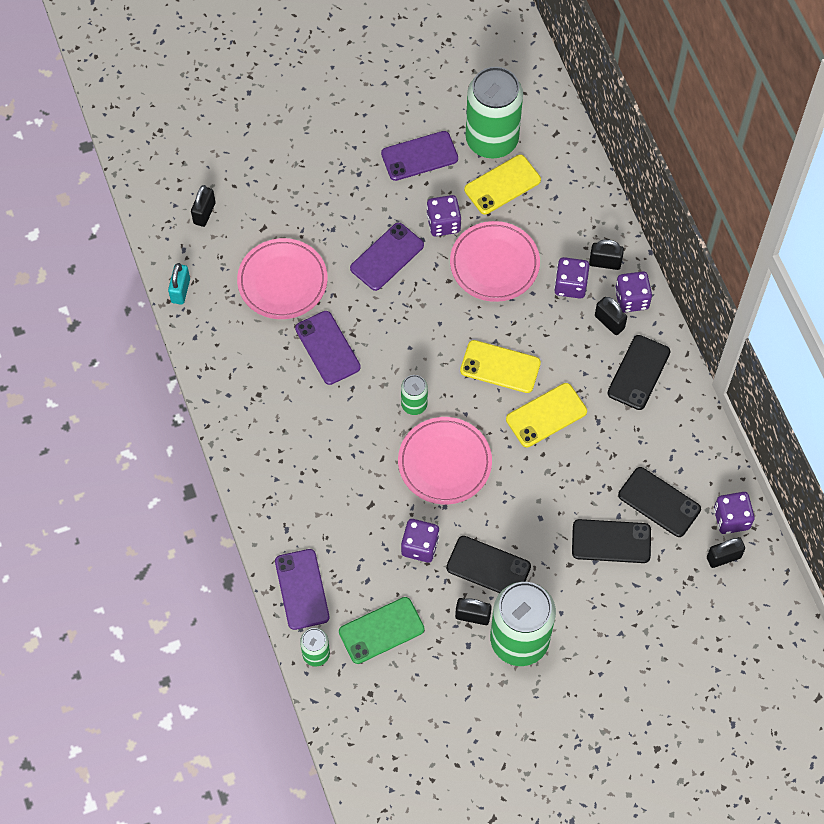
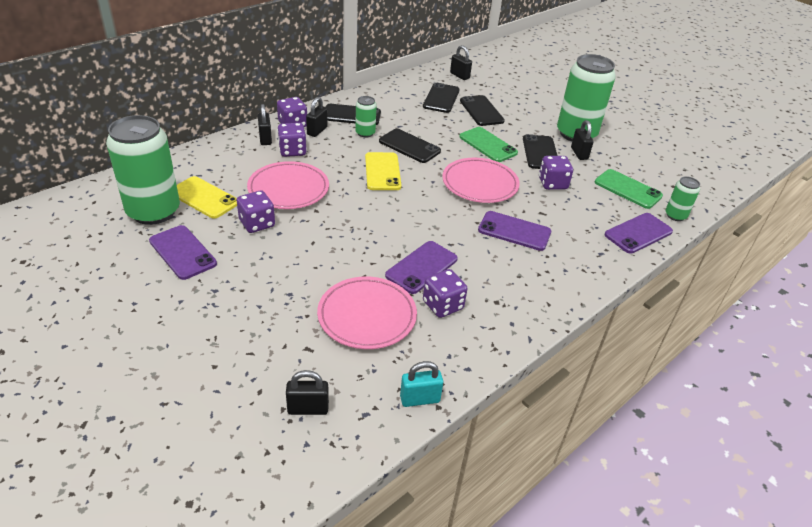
camera: 115 degrees left, 25 degrees down
(387, 257) = (307, 250): purple phone -> purple phone (514, 231)
(414, 404) = (442, 207): green can -> green can (365, 133)
(524, 510) = (488, 145): none -> green phone
(546, 415) = (409, 146): yellow phone -> black phone
(731, 518) = (433, 75): purple dice -> purple dice (442, 305)

